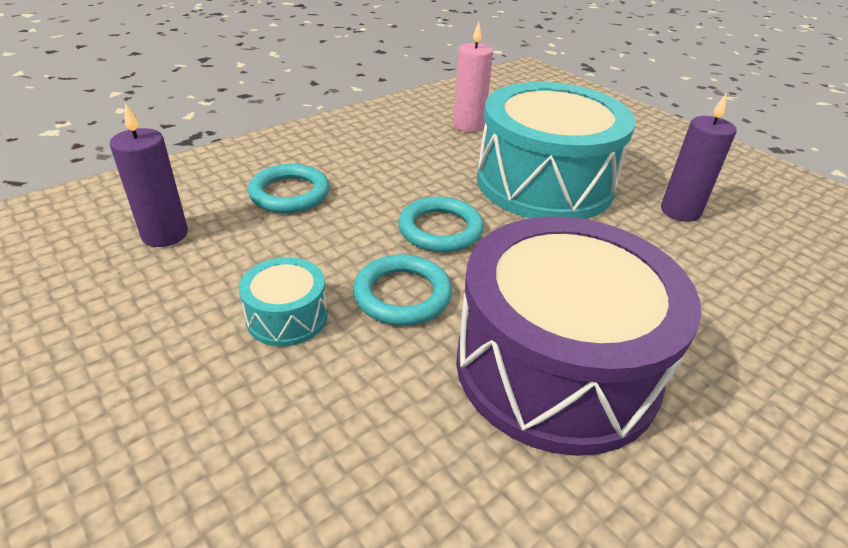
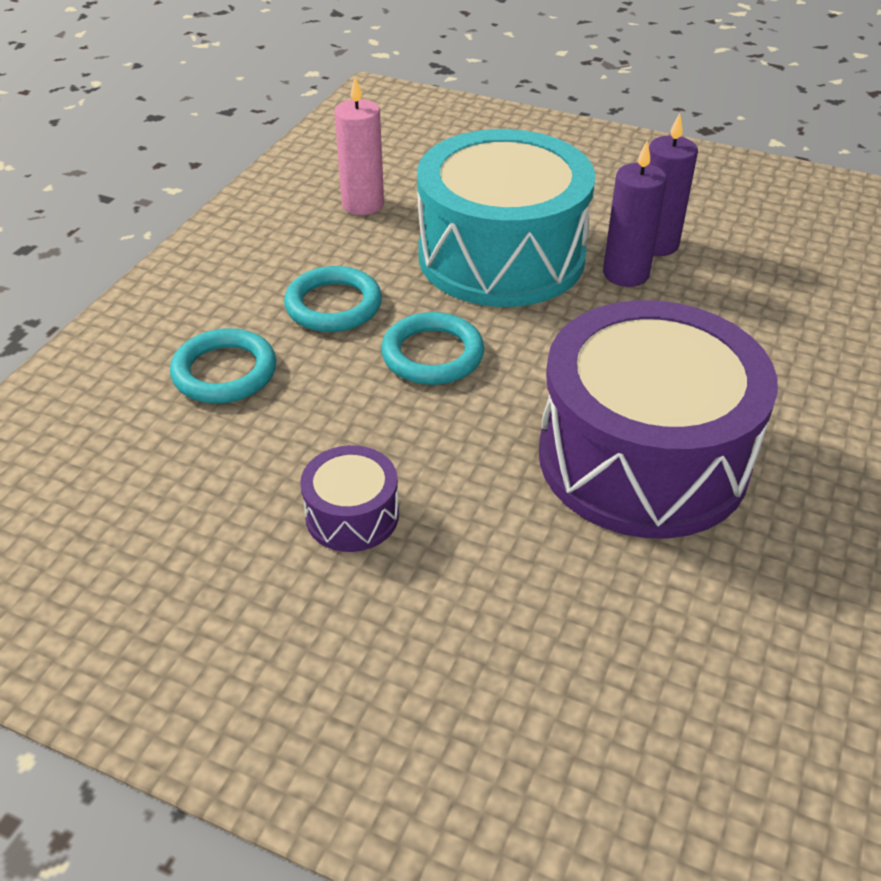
camera: 25 degrees left, 5 degrees up
(165, 234) = (121, 480): purple candle -> purple candle (626, 274)
(287, 317) = (352, 515): turquoise drum -> purple drum
(402, 295) = (450, 444): turquoise ring -> turquoise ring (333, 305)

